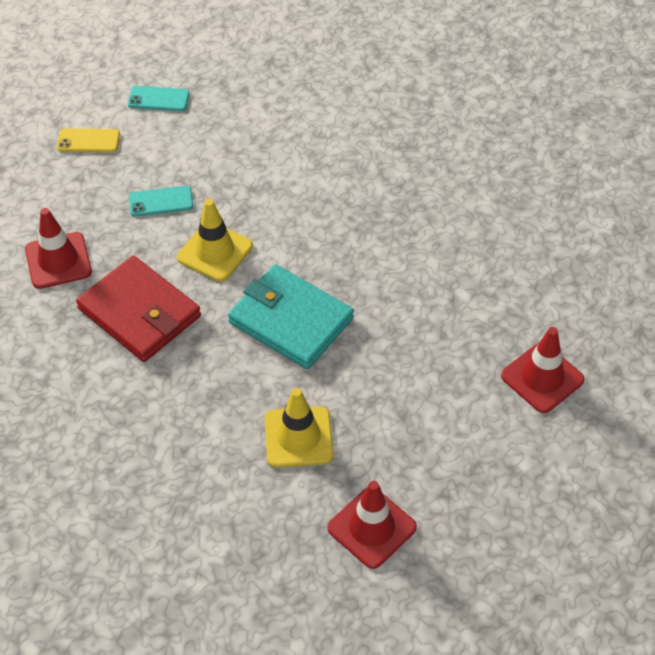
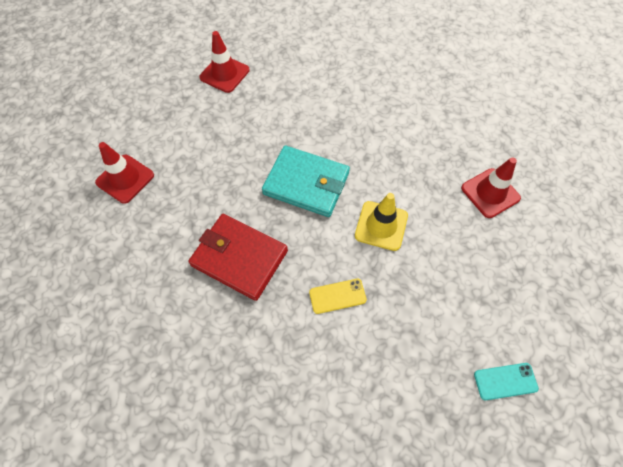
camera: 165 degrees right, 10 degrees up
(88, 141) = (538, 312): yellow phone -> yellow phone (337, 296)
(139, 313) = (412, 167): red wallet -> red wallet (239, 258)
(161, 201) = (443, 262): turquoise phone -> none
(298, 437) = (278, 111): yellow traffic cone -> none

